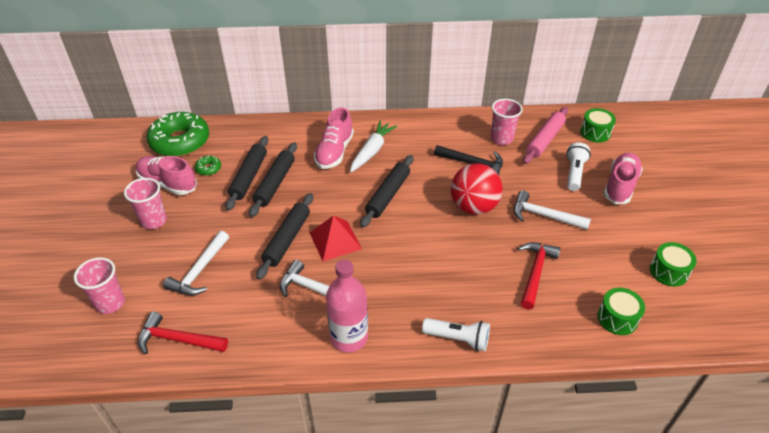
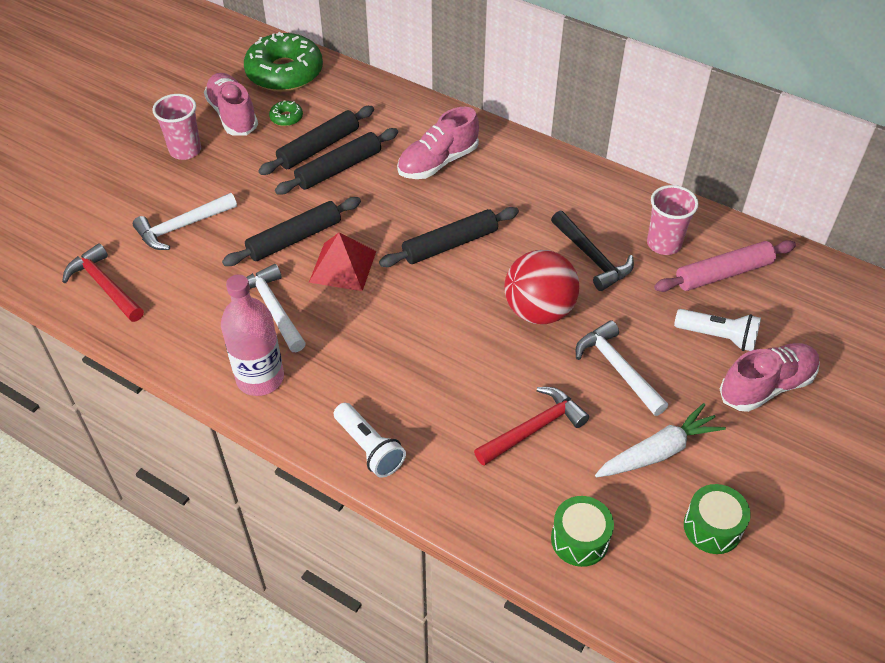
camera: 35 degrees right, 5 degrees up
(110, 303) = (79, 216): pink cup -> none
(372, 151) = (482, 182): white carrot -> white carrot (658, 452)
(574, 173) = (718, 337): white flashlight -> white flashlight turned 60 degrees clockwise
(595, 132) = (809, 298): green drum -> none

